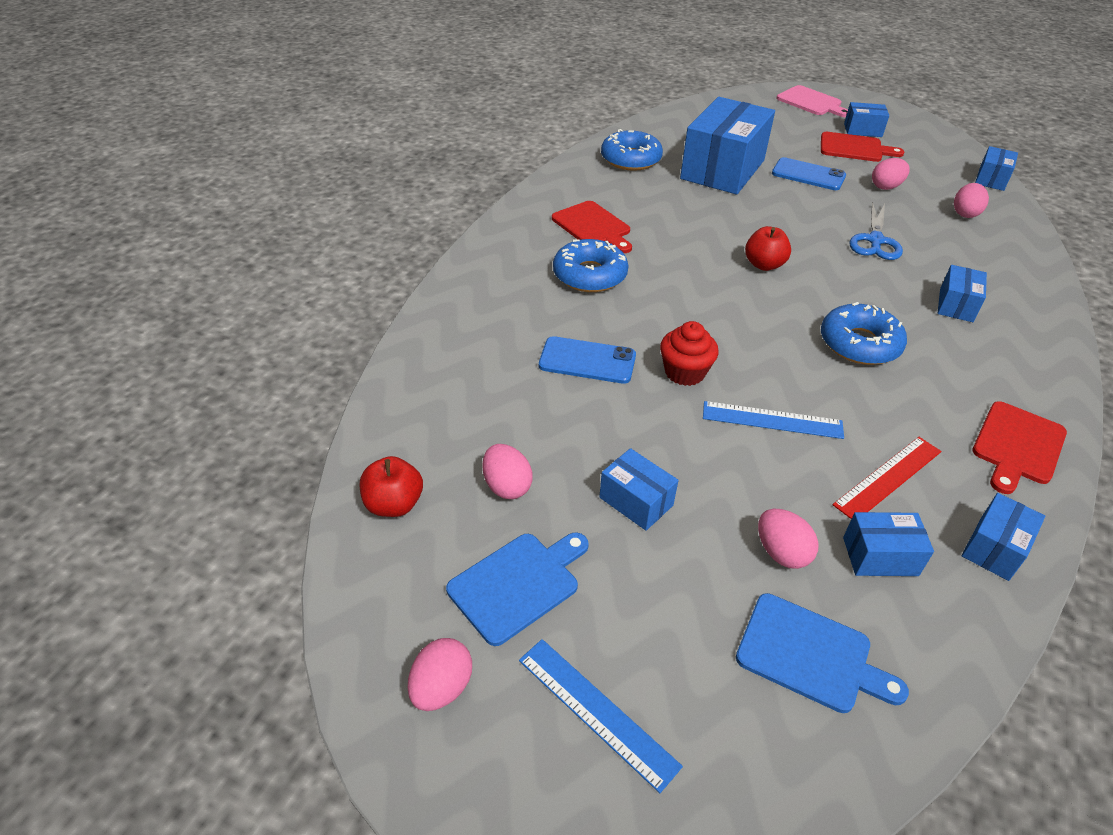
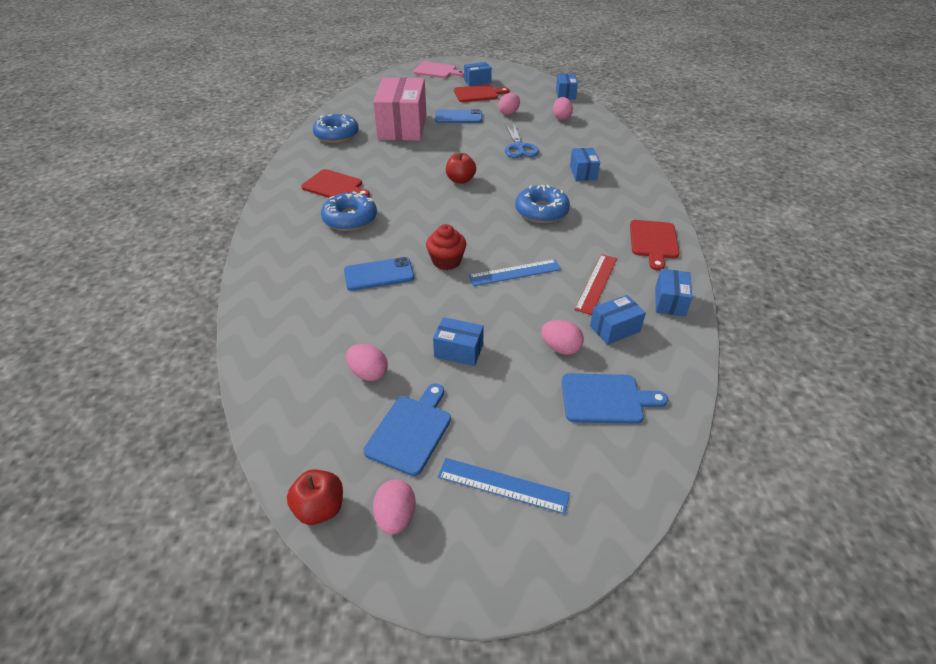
camera: 25 degrees left, 0 degrees up
(394, 504) = (294, 415): red apple -> red apple (320, 508)
(722, 169) = (402, 127): blue box -> pink box

